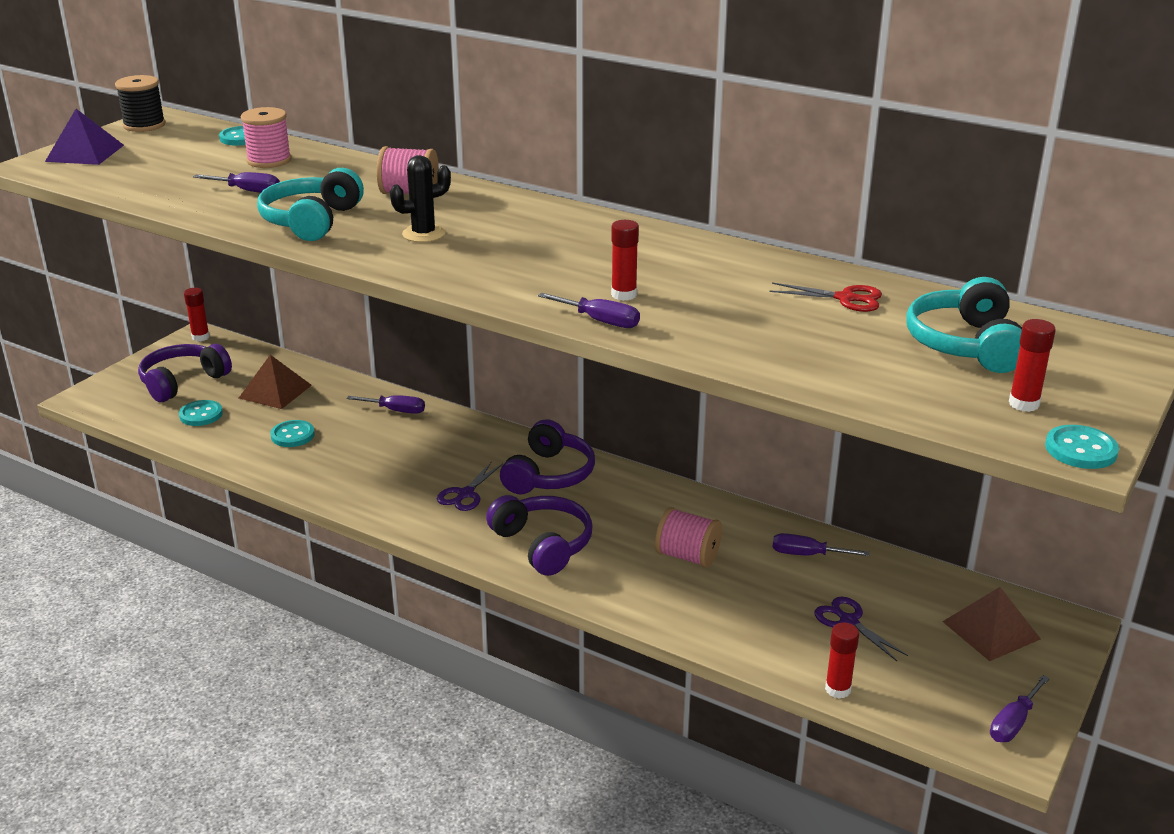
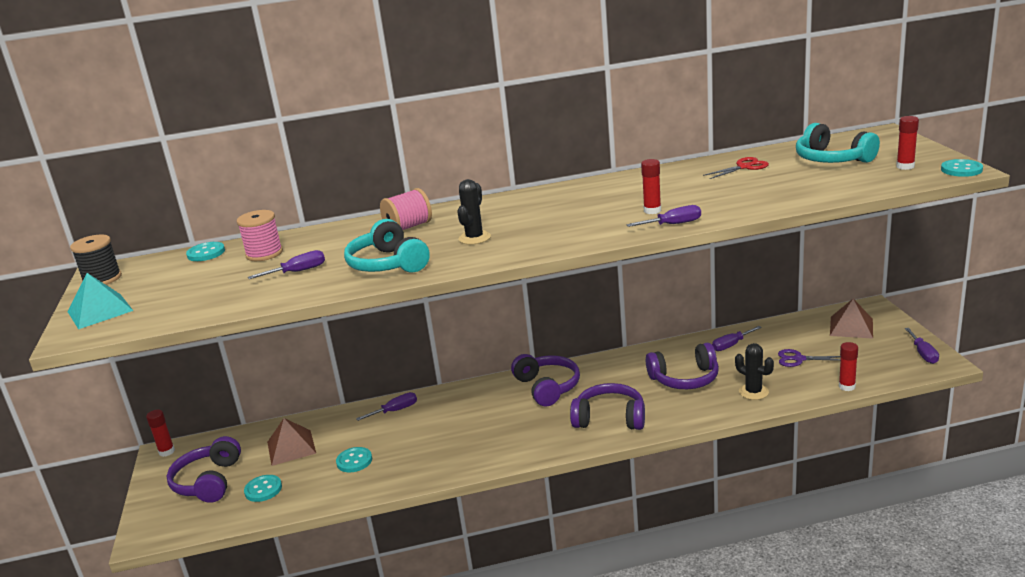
camera: 40 degrees left, 5 degrees down
(85, 153) = (100, 311): purple pyramid -> turquoise pyramid
(465, 494) = (522, 423): purple scissors -> none
(687, 556) = (685, 378): pink spool -> purple headphones
(726, 620) = (753, 392): none -> black cactus

